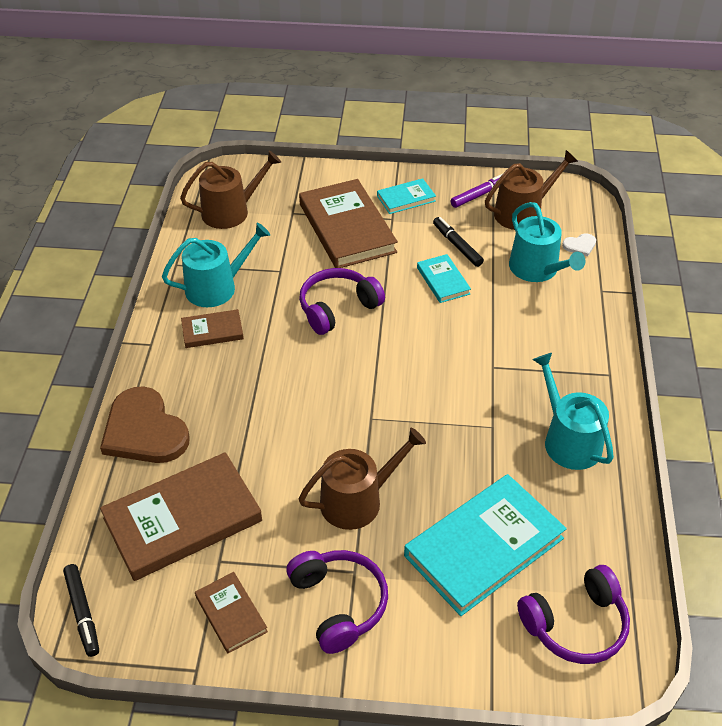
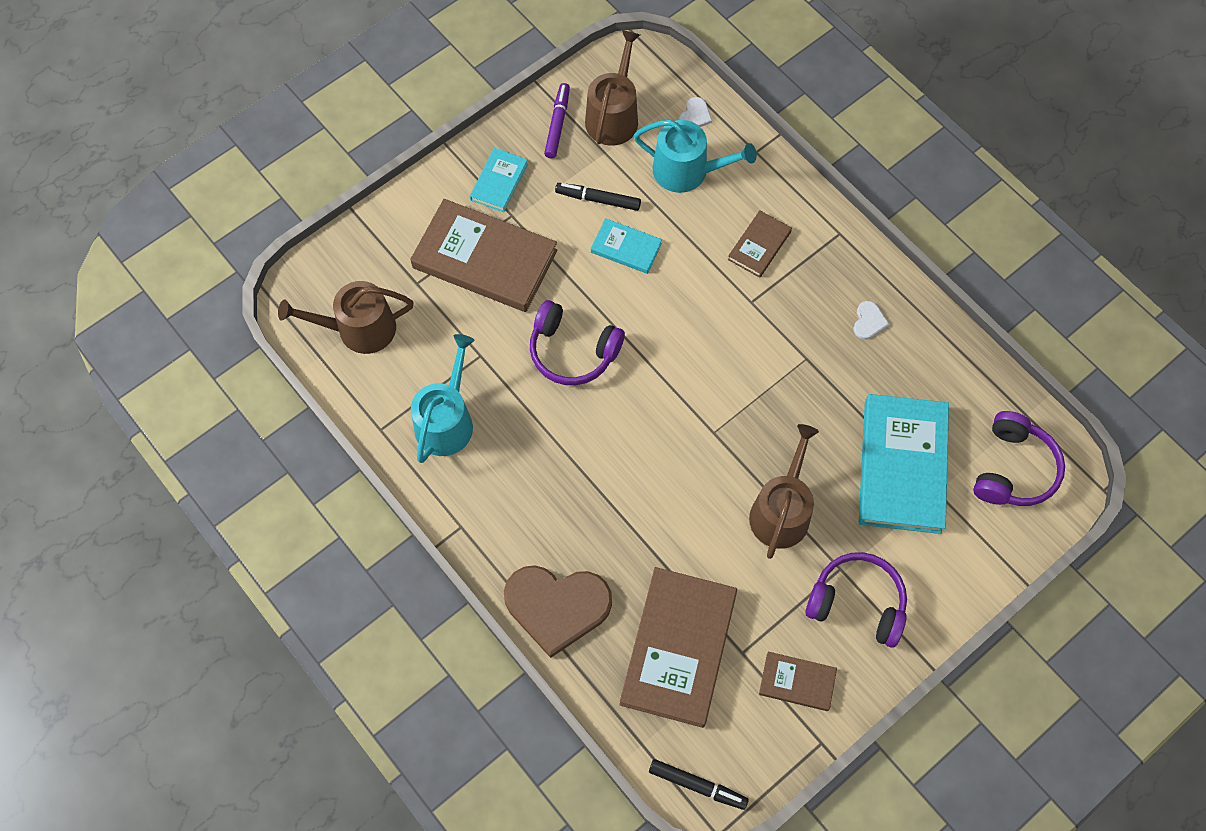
camera: 45 degrees left, 20 degrees up
(212, 331) = (497, 467): brown book -> brown book (759, 246)
(231, 211) = (359, 329): brown watering can -> brown watering can turned 120 degrees counterclockwise
(337, 308) = (572, 351): purple headphones -> purple headphones turned 75 degrees counterclockwise
(568, 440) = (869, 321): turquoise watering can -> white heart

